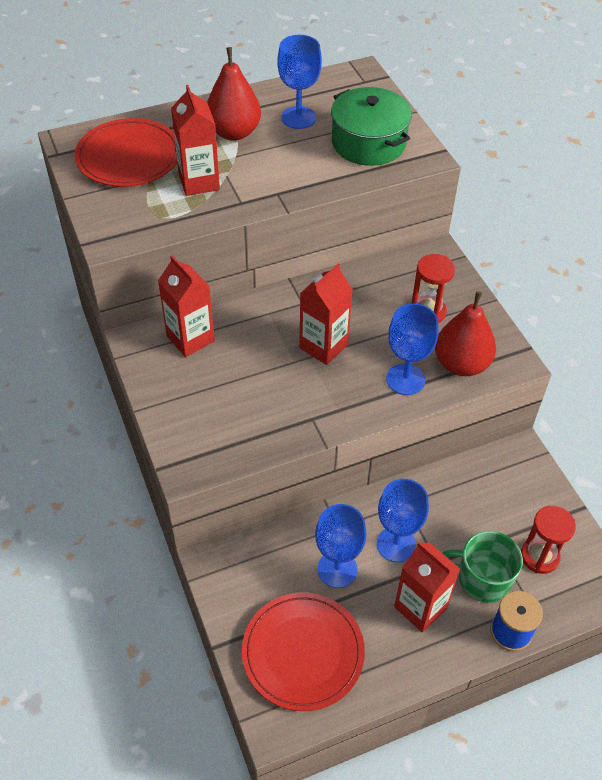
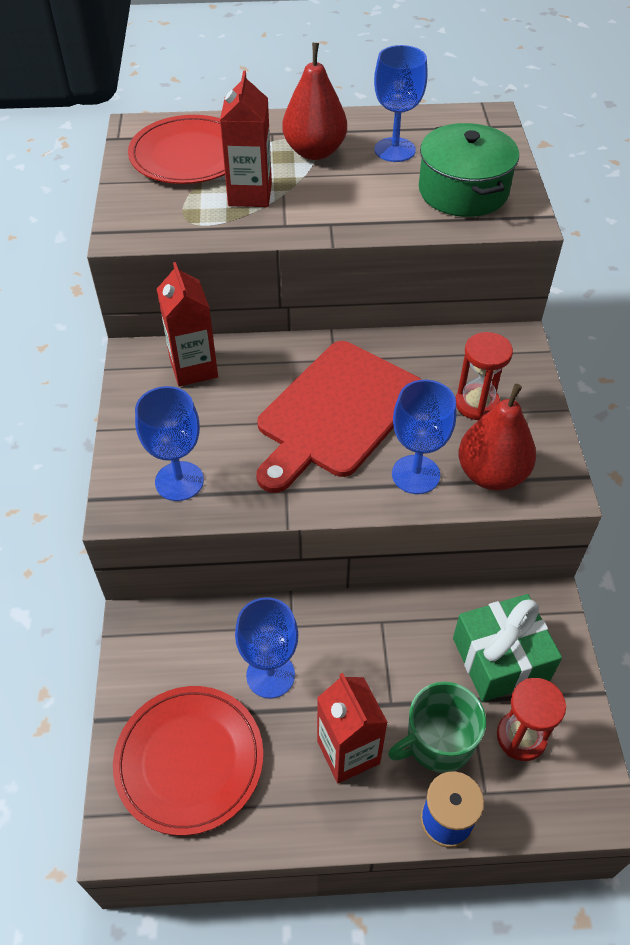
camera: 20 degrees right, 0 degrees up
(323, 346) = (336, 413): red carton -> red cutting board
(396, 544) = (351, 667): blue goblet -> blue goblet (179, 481)
(482, 579) = (438, 741): green mug -> green mug turned 60 degrees counterclockwise
(503, 504) = (500, 659): none -> green gift

